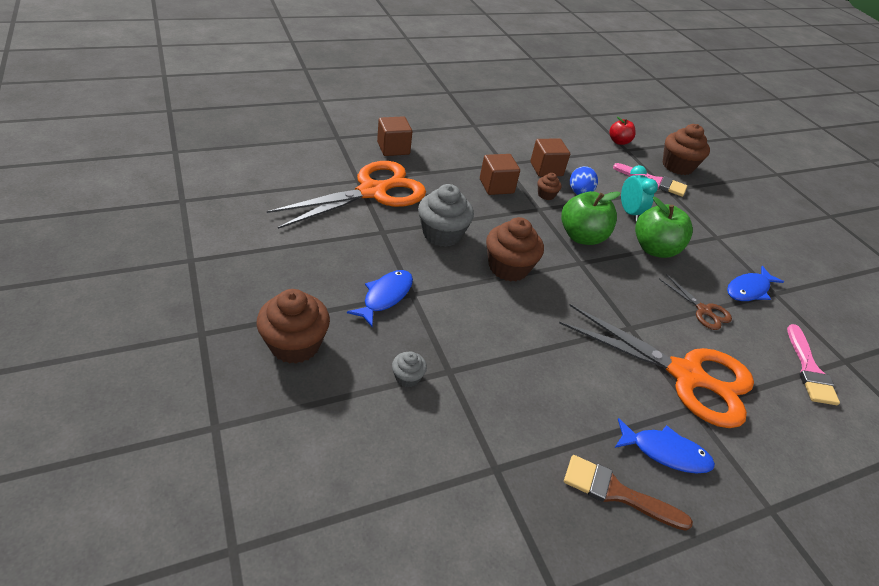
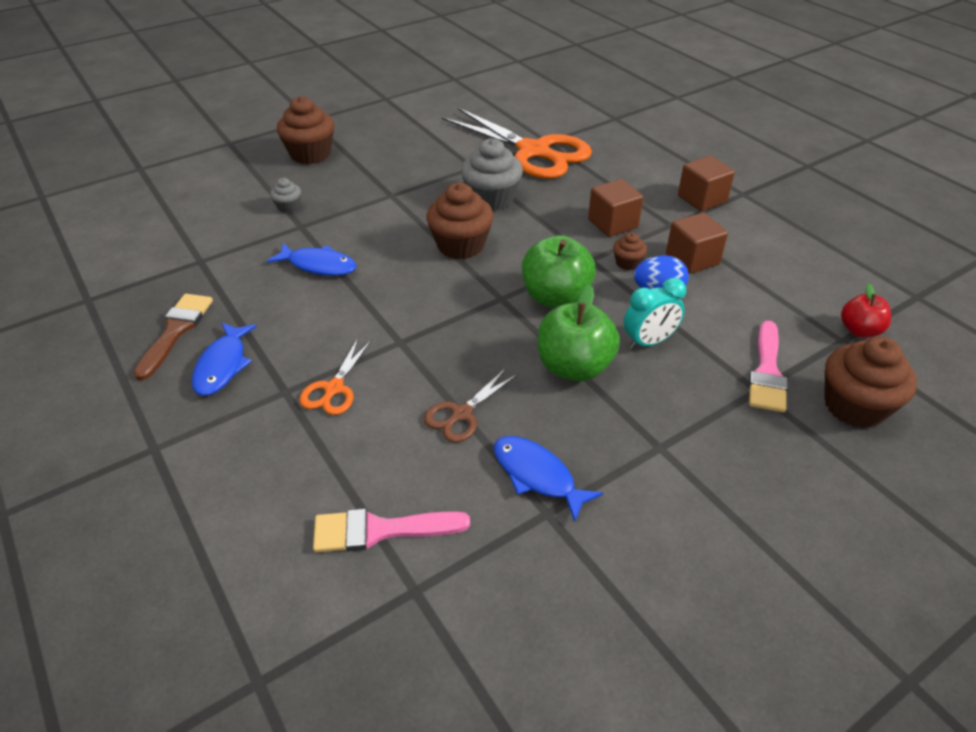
camera: 85 degrees right, 0 degrees up
(385, 296) = (381, 182): blue fish -> blue fish (318, 265)
(393, 148) = (626, 150): brown cube -> brown cube (702, 199)
(687, 376) = (334, 389): orange scissors -> orange scissors, size x0.45

